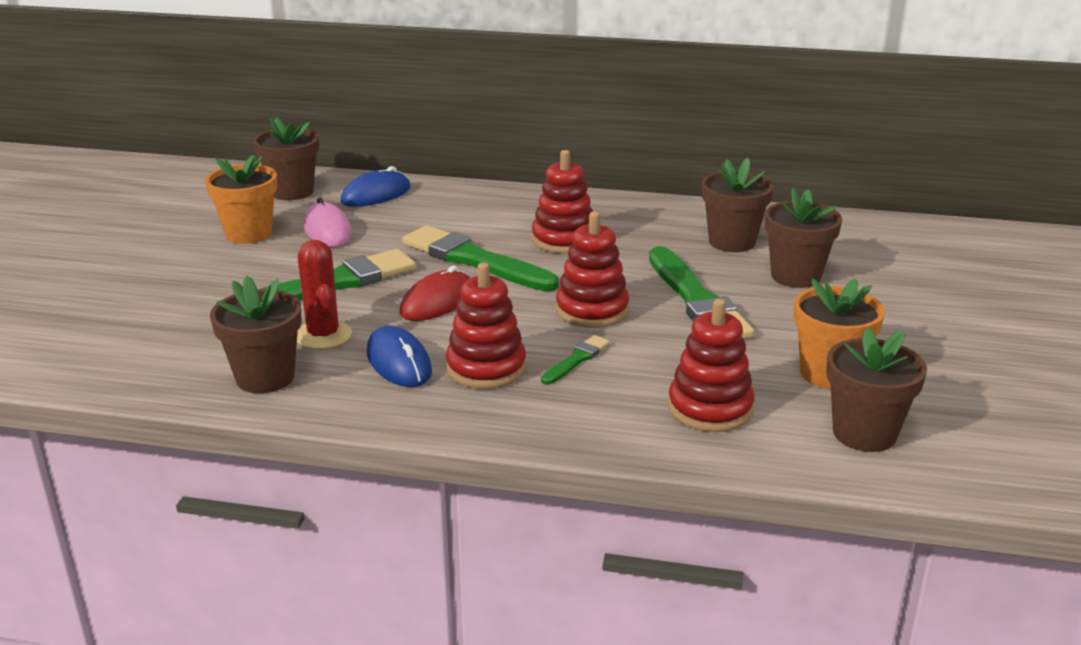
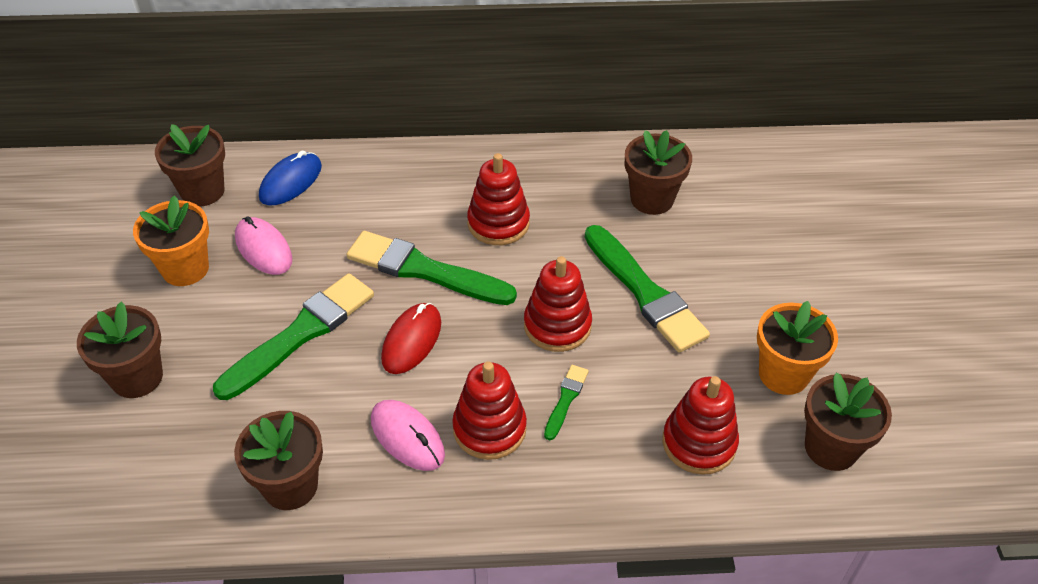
camera: 15 degrees left, 20 degrees up
(323, 335) = (322, 412): red cactus -> none
(398, 362) = (407, 437): blue mouse -> pink mouse
(795, 276) = (721, 240): brown flower pot -> brown flower pot (137, 377)

